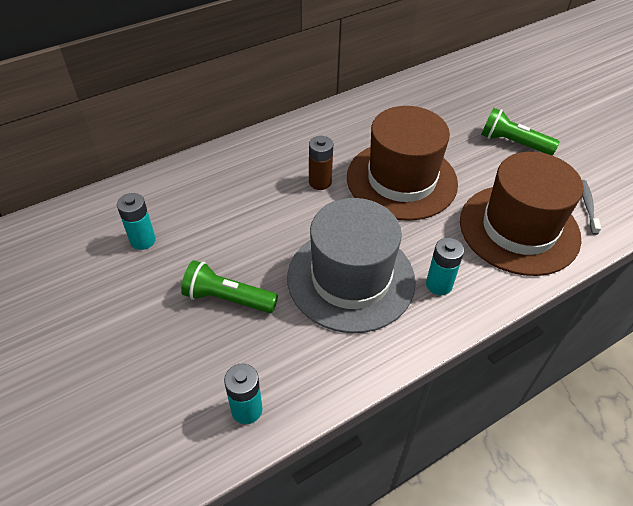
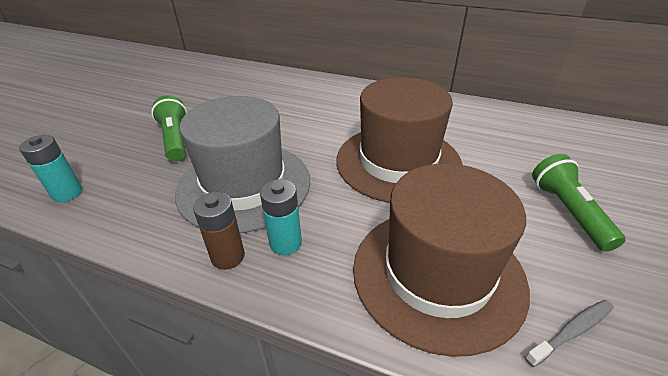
camera: 55 degrees right, 10 degrees down
(143, 240) = (204, 90): turquoise battery -> none
(320, 182) = (339, 125): brown battery -> brown battery (228, 256)

